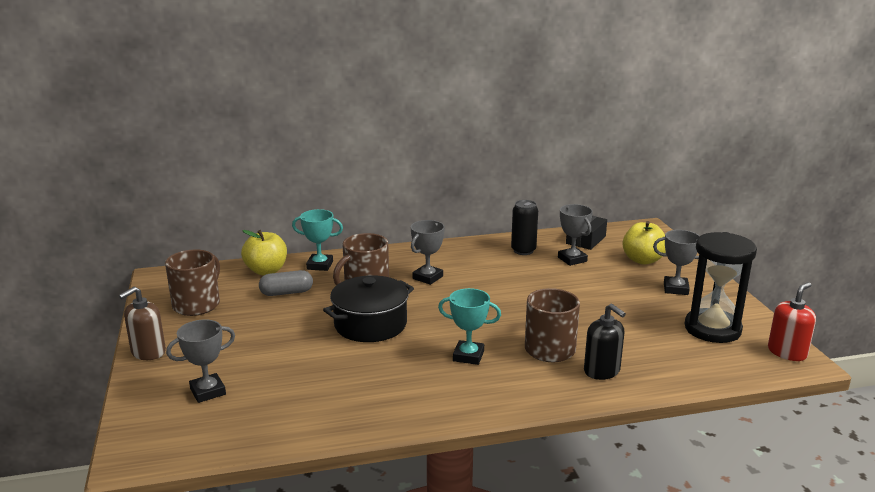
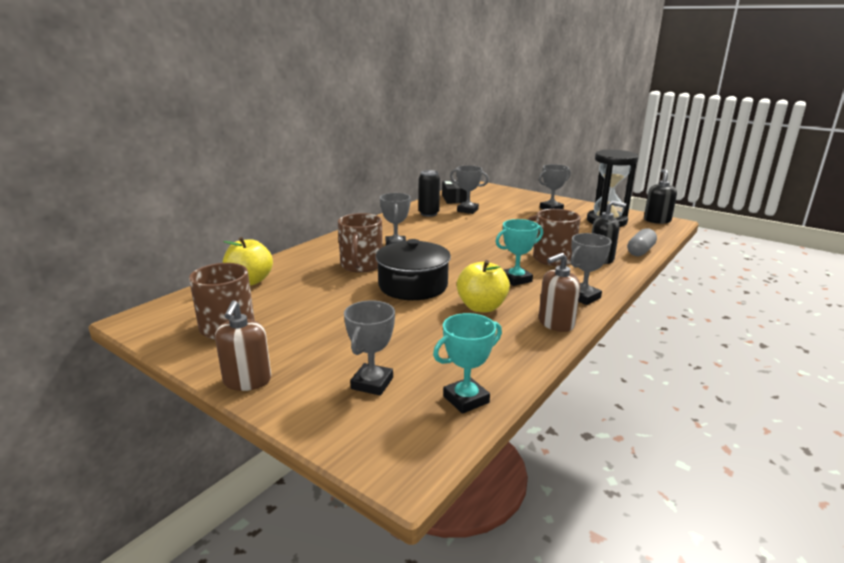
camera: 40 degrees left, 0 degrees up
(286, 293) = (300, 289): grey capsule -> grey capsule (640, 251)
(320, 265) = (293, 263): turquoise trophy -> turquoise trophy (466, 399)
(418, 413) = (556, 323): none -> brown soap dispenser
(494, 401) = (583, 297): none -> grey trophy
(642, 260) = (506, 200): yellow apple -> yellow apple (481, 307)
(787, 352) = (657, 220): red soap dispenser -> black soap dispenser

